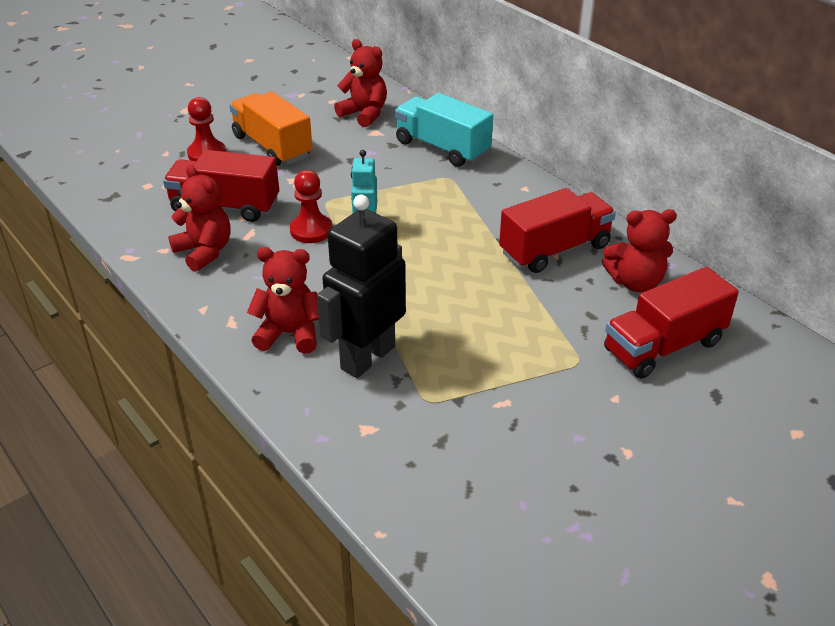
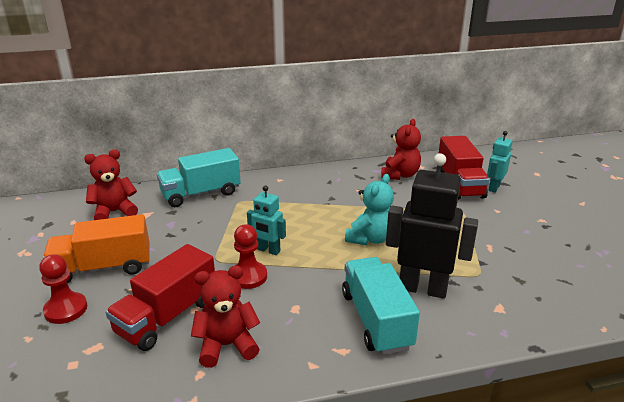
camera: 65 degrees left, 10 degrees down
(289, 334) = (376, 320): red teddy bear -> turquoise truck
(367, 357) = (422, 288): black robot -> black robot turned 135 degrees clockwise
(443, 293) = (370, 239): none -> turquoise teddy bear
(555, 250) = (352, 188): red truck -> none
(688, 385) = (494, 187): none -> turquoise robot

